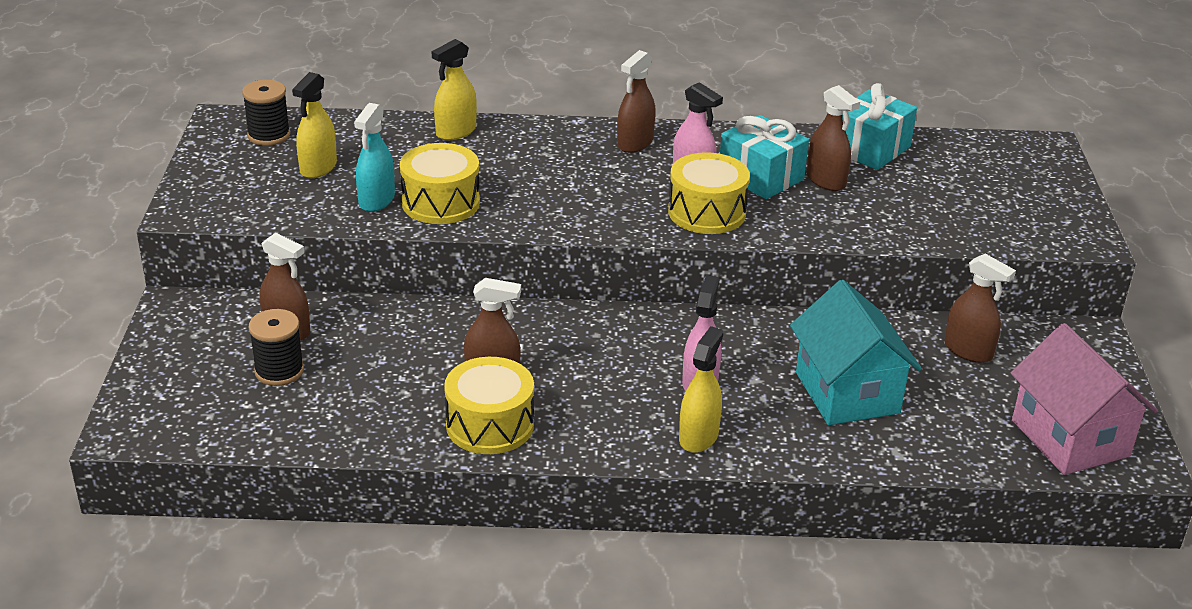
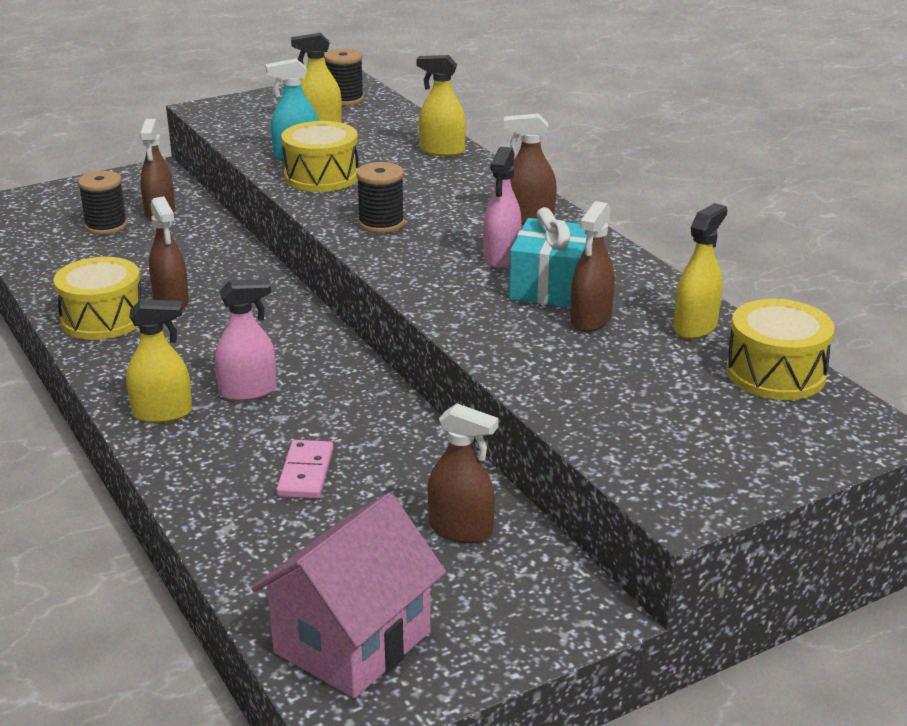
camera: 60 degrees right, 5 degrees down
(574, 206) = (381, 224): none -> black spool
(707, 212) = (446, 279): yellow drum -> yellow drum (775, 373)
(847, 393) = (305, 473): turquoise house -> pink domino
(870, 149) = (695, 327): turquoise gift -> yellow spray bottle
(968, 351) = (461, 529): brown spray bottle -> brown spray bottle turned 75 degrees counterclockwise

